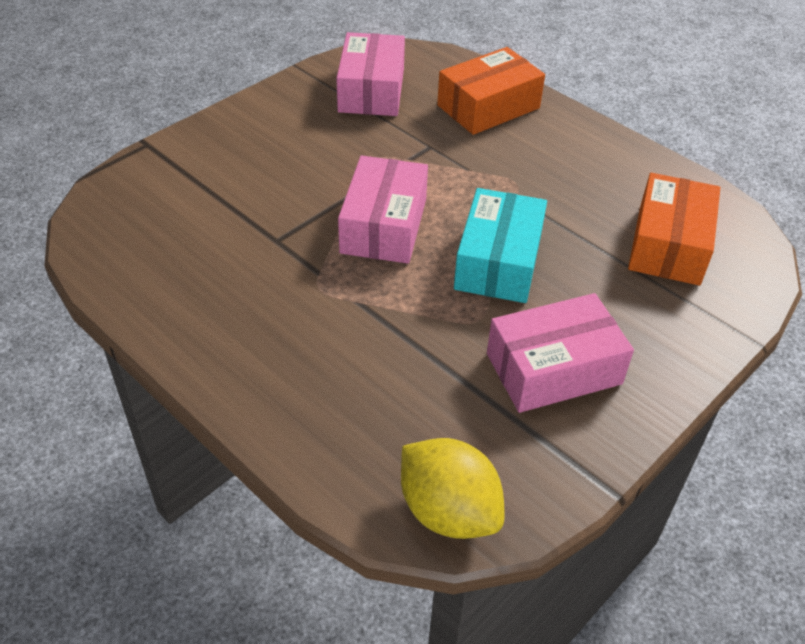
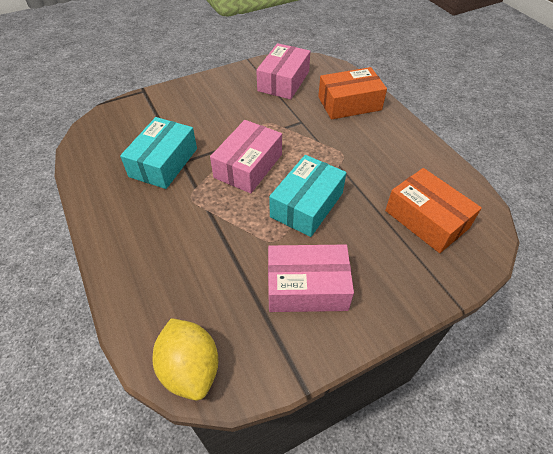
camera: 20 degrees right, 5 degrees up
(247, 247) = (163, 162): none -> turquoise box
(669, 245) = (426, 219): orange box -> orange box turned 75 degrees counterclockwise

